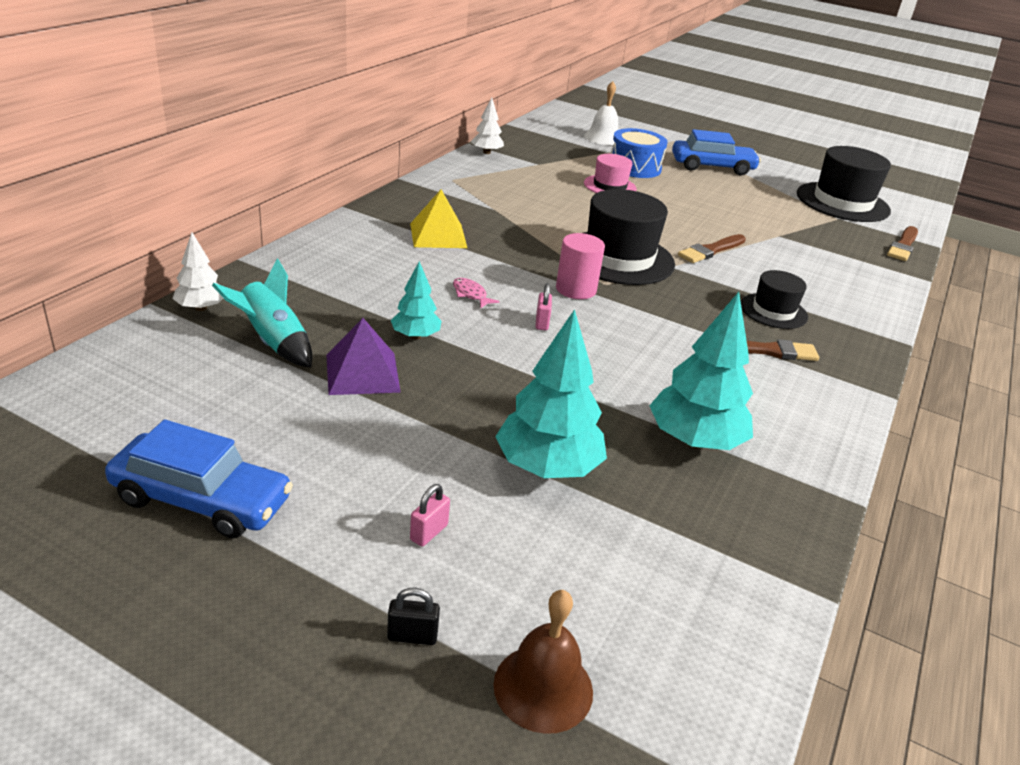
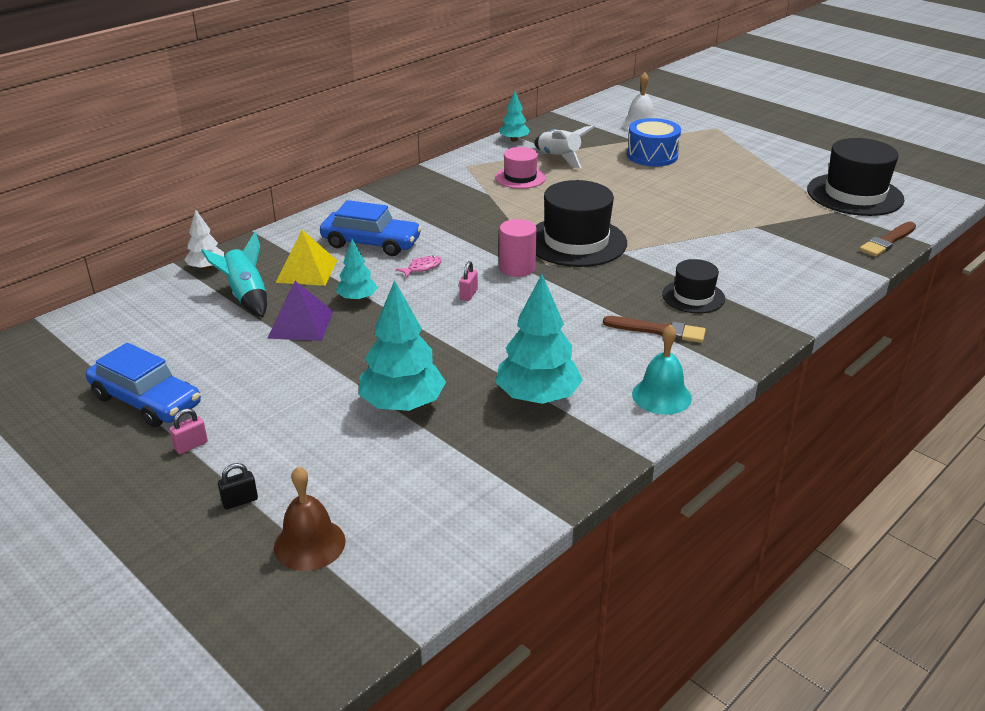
camera: 20 degrees right, 0 degrees up
(412, 636) = (240, 501): black padlock -> black padlock turned 45 degrees counterclockwise
(429, 532) = (287, 439): pink padlock -> pink padlock (191, 446)
(438, 235) = (424, 216): yellow pyramid -> yellow pyramid (307, 271)
(470, 294) = (422, 268): pink fish -> pink fish turned 75 degrees clockwise
(486, 152) = (514, 140): white tree -> turquoise tree
(545, 170) = (559, 158): none -> white rocket
(610, 186) = (613, 174): pink hat -> pink hat (520, 177)
(711, 250) = (672, 238): brown brush -> none
(712, 167) = (736, 156): blue car -> blue car (371, 243)
(820, 425) = (661, 396): none -> turquoise bell

